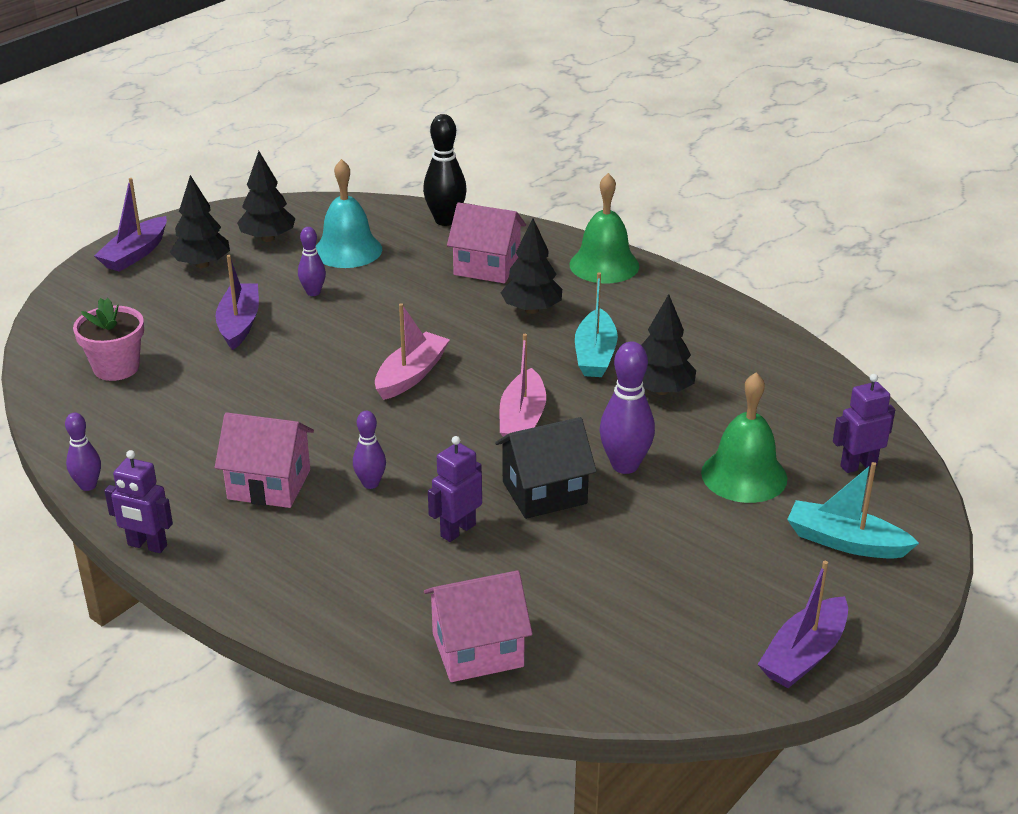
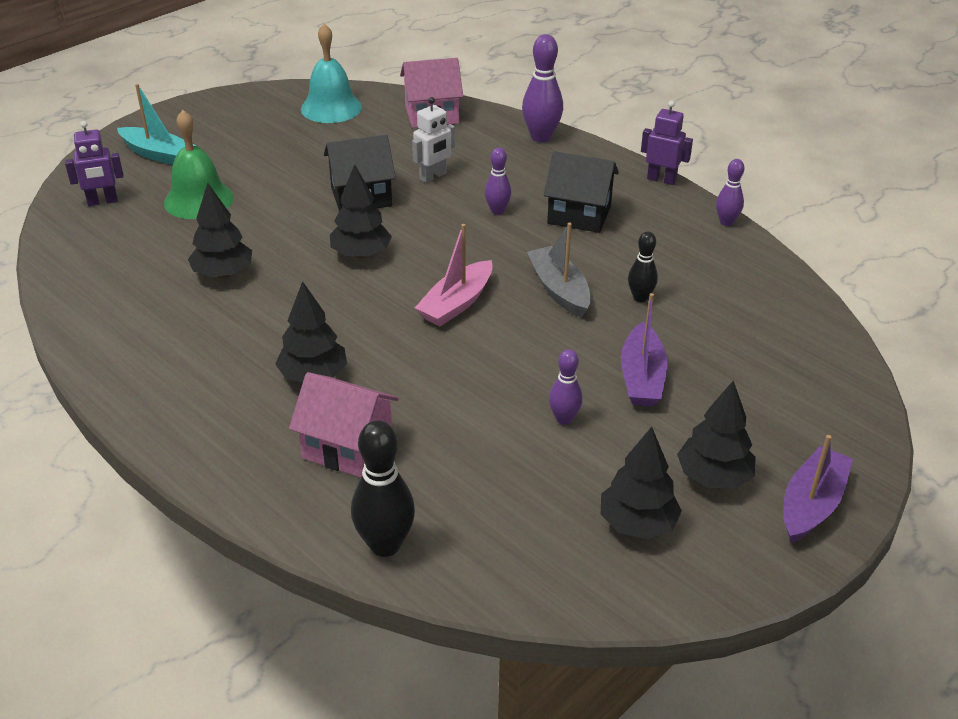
camera: 175 degrees left, 5 degrees up
(116, 368) = (754, 330): pink flower pot -> none
(221, 391) = (640, 297): none -> black bowling pin
(269, 484) = (579, 215): pink house -> black house
(305, 394) = (559, 290): none -> grey boat
(347, 250) = (525, 491): turquoise bell -> turquoise bell (331, 108)
(457, 530) = (433, 176): purple robot -> white robot
(522, 419) = (361, 254): pink boat -> black tree
(595, 355) = (268, 314): turquoise boat -> none
(604, 265) = (200, 440): green bell -> none
(625, 465) = (289, 212): purple bowling pin -> purple bowling pin (541, 137)
(804, 655) = (233, 102): purple boat -> none

